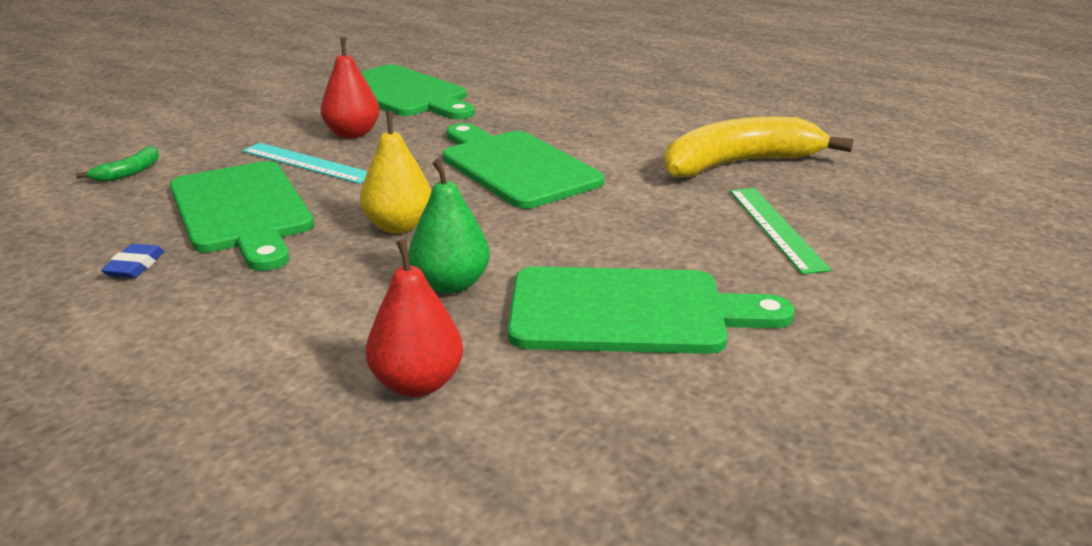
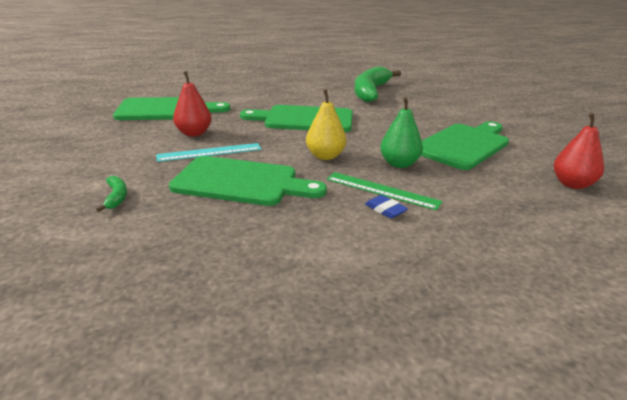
camera: 50 degrees left, 0 degrees up
(135, 266) = (262, 226): blue eraser -> blue eraser (385, 210)
(417, 383) = (476, 194): red pear -> red pear (572, 184)
(739, 164) = (370, 92): yellow banana -> green banana
(776, 228) = (431, 106): green ruler -> green ruler (382, 190)

